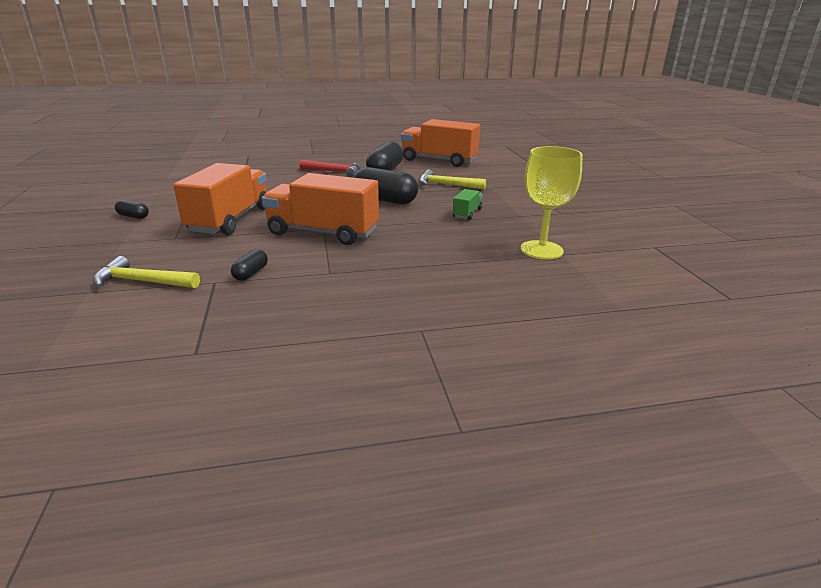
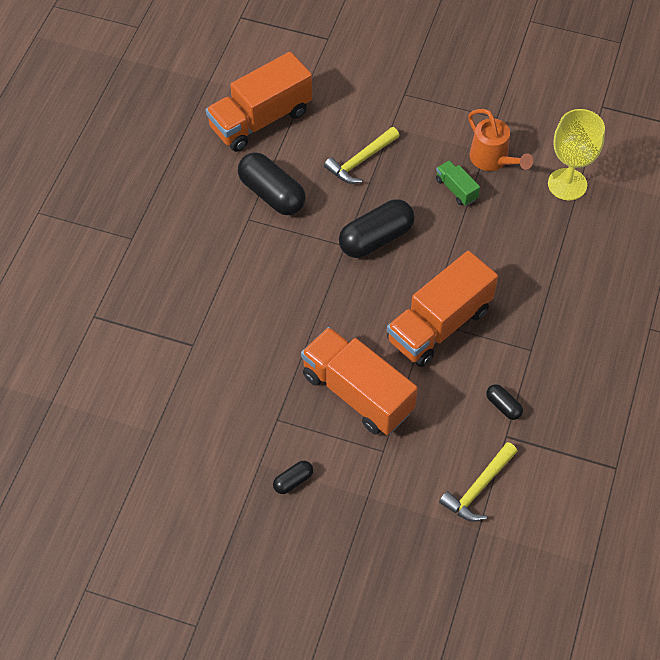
camera: 60 degrees left, 30 degrees up
(335, 172) = (239, 244): red hammer -> none
(516, 219) = (493, 160): none -> orange watering can

